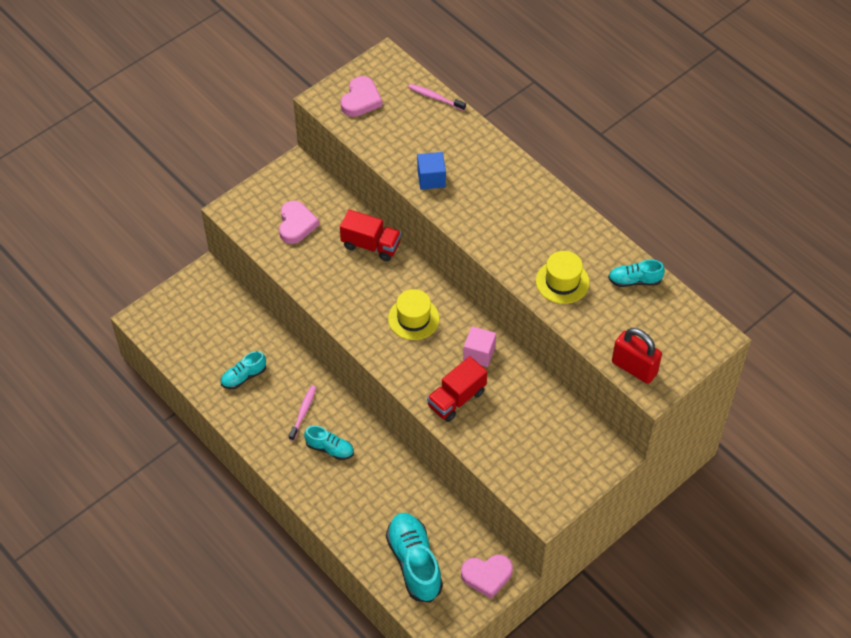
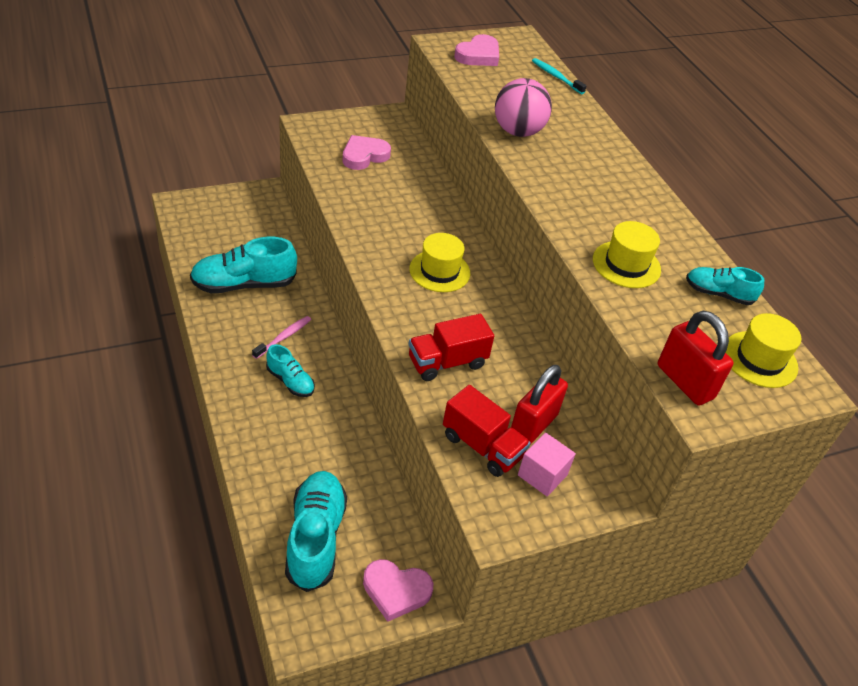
camera: 15 degrees right, 10 degrees down
(243, 376) = (244, 284): turquoise shoe -> turquoise shoe, size x1.81
(296, 224) = (364, 156): pink heart -> pink heart turned 150 degrees counterclockwise
(371, 245) = (430, 196): red truck -> red truck (482, 446)
(431, 178) = (518, 131): blue cube -> pink ball
(435, 98) = (556, 77): pink toothbrush -> turquoise toothbrush
(479, 353) = (496, 328): pink cube -> pink cube (542, 475)
(538, 424) = (533, 425): none -> red padlock
(678, 327) = (760, 359): none -> yellow hat

